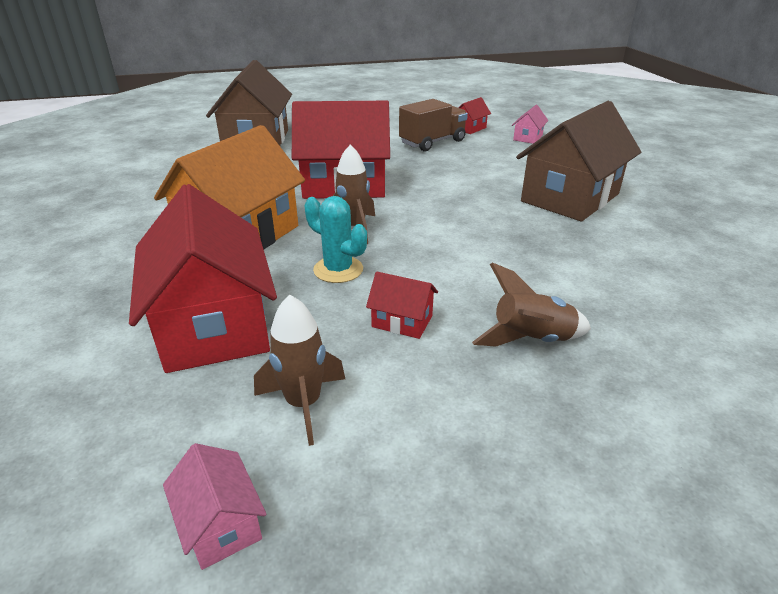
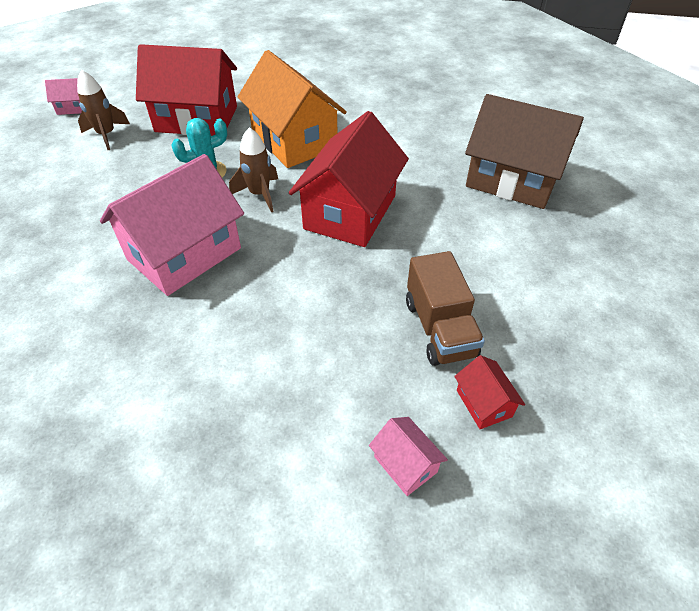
camera: 115 degrees right, 15 degrees up
(402, 321) = (127, 182): red house -> none
(470, 238) = (184, 254): none -> pink house
(531, 340) = (52, 226): brown rocket -> none
(570, 197) = (189, 378): brown house -> none

